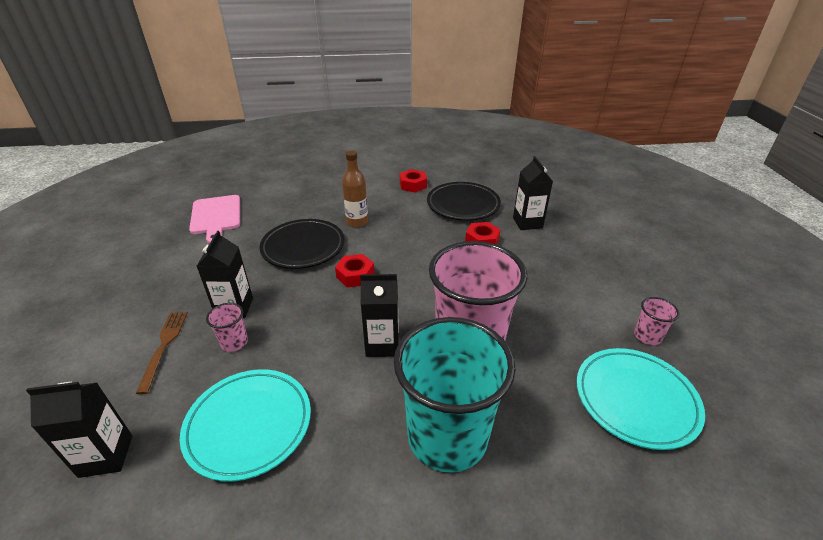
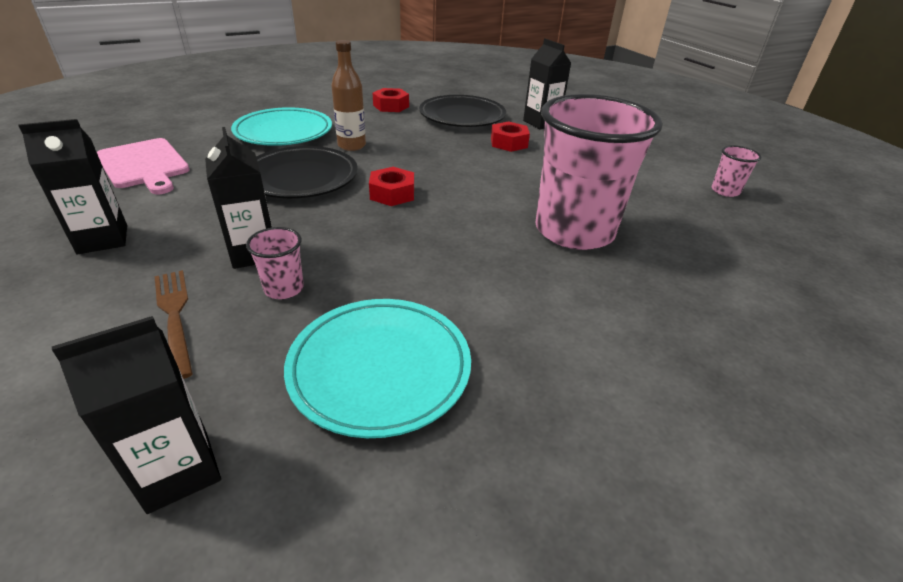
camera: 25 degrees left, 0 degrees up
(382, 344) = (480, 249): black carton -> black carton (103, 239)
(447, 436) = (623, 313): turquoise cup -> none
(635, 400) = (760, 239): turquoise plate -> turquoise plate (284, 132)

